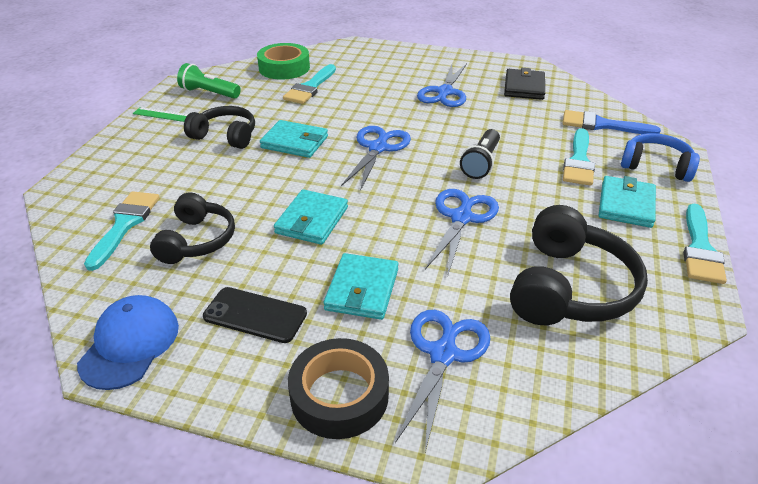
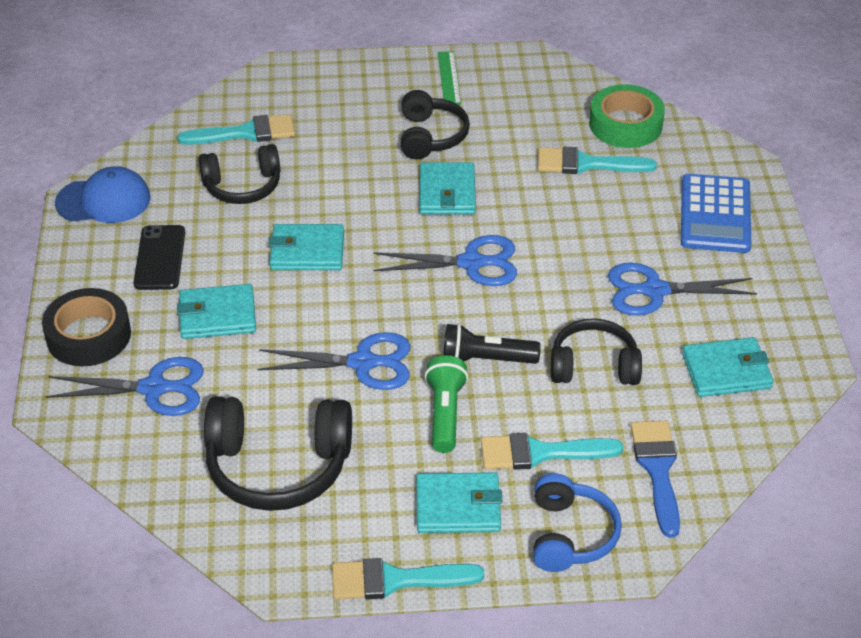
camera: 70 degrees right, 5 degrees up
(209, 93) = (518, 88): green flashlight -> green flashlight (445, 413)
(389, 61) = (715, 214): none -> blue calculator
(503, 125) = (594, 366): none -> black headphones
(524, 87) = (726, 371): black wallet -> turquoise wallet

